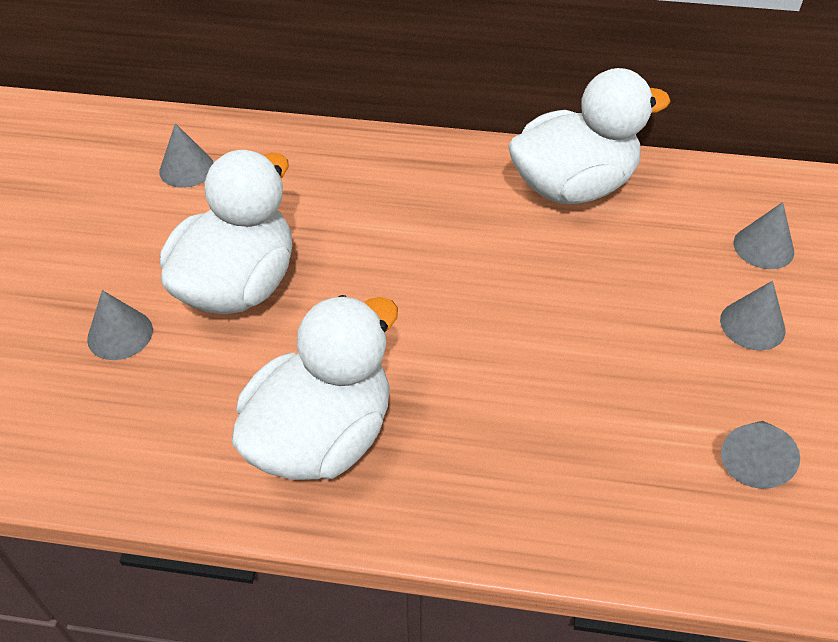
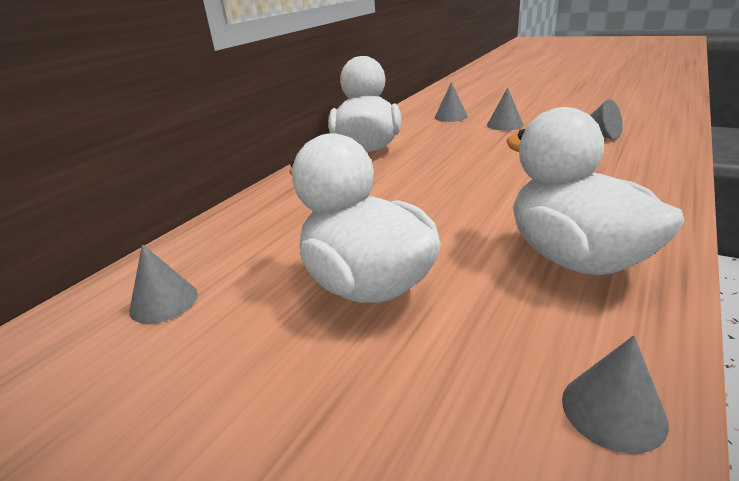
camera: 65 degrees left, 20 degrees down
(120, 334) = (392, 382): grey cone -> grey cone (613, 410)

